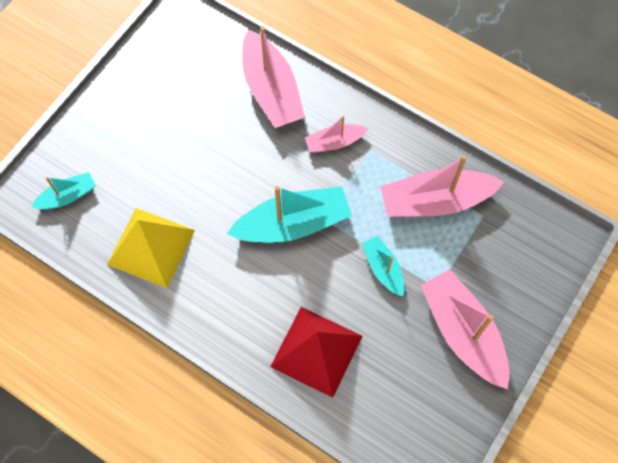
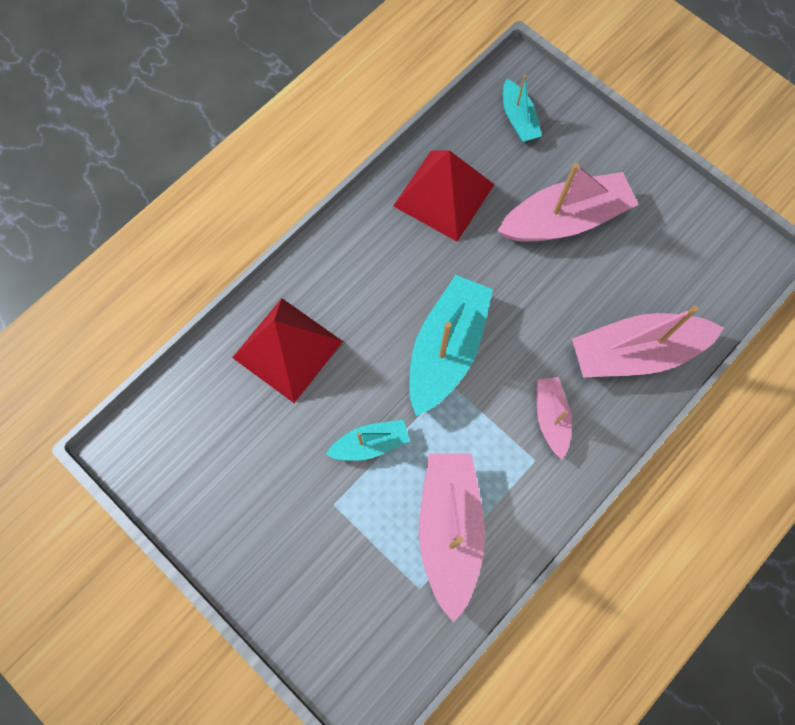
camera: 100 degrees right, 5 degrees up
(151, 247) = (444, 195): yellow pyramid -> red pyramid
(293, 224) = (446, 349): turquoise boat -> turquoise boat turned 150 degrees counterclockwise
(462, 332) = (271, 522): pink boat -> pink boat (565, 219)

